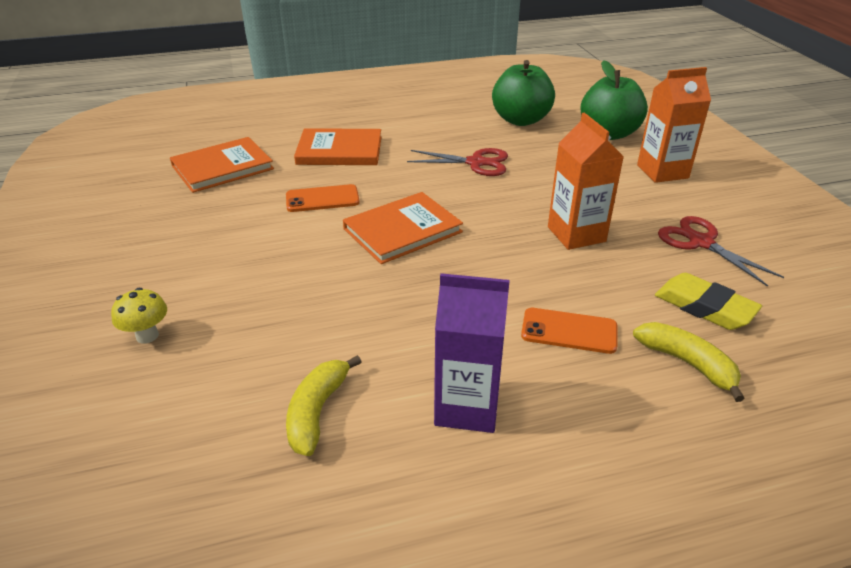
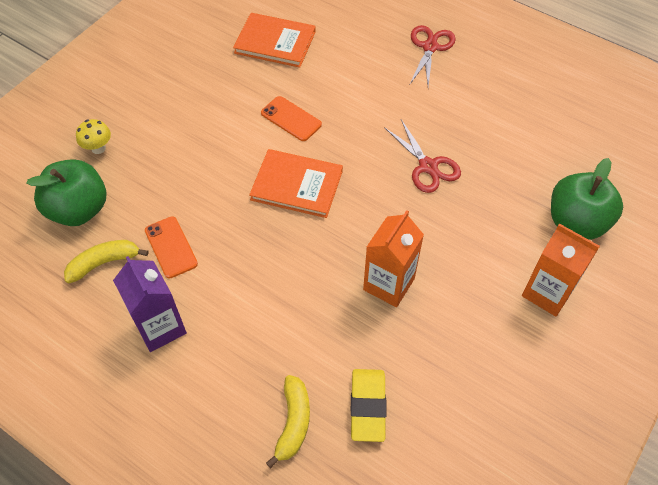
camera: 50 degrees right, 20 degrees up
(339, 150) = (360, 81): orange book -> none
(520, 120) = (531, 151): green apple -> green apple (79, 209)
(569, 331) = (270, 340): orange phone -> orange phone (171, 247)
(701, 242) = (455, 368): red scissors -> red scissors (430, 47)

